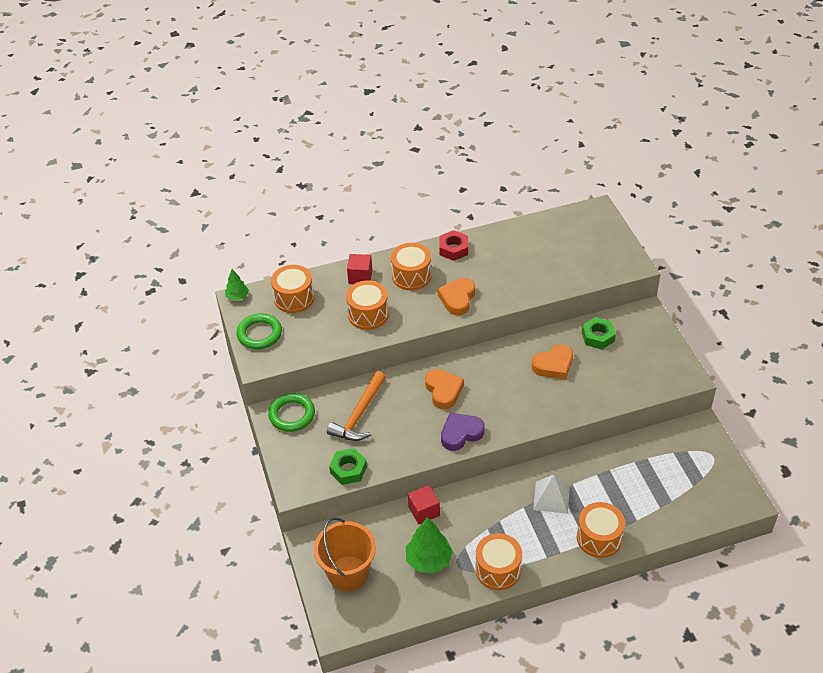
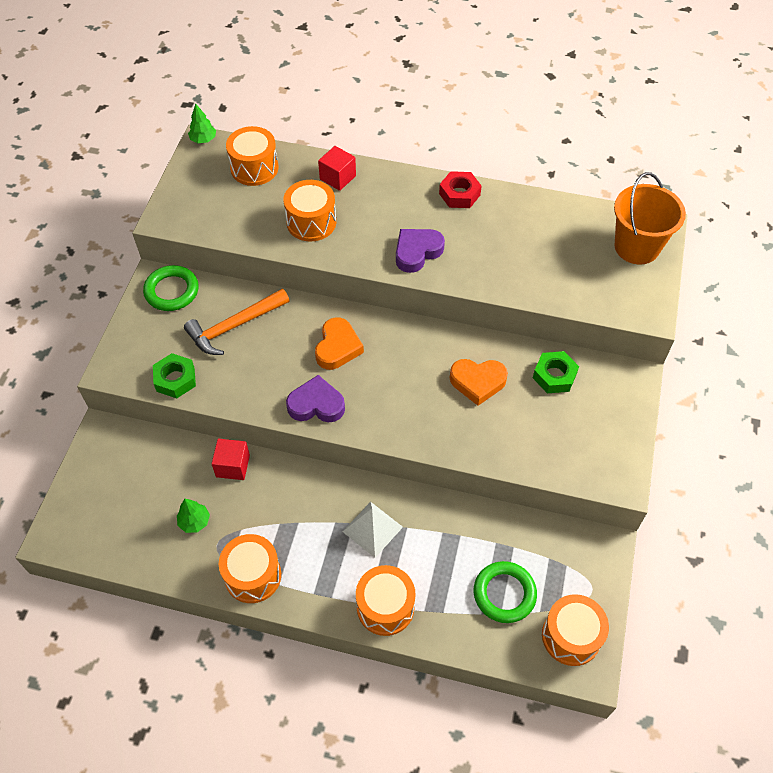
camera: 30 degrees right, 10 degrees up
(259, 334) = (191, 189): green ring -> green ring (504, 594)
(348, 573) = (109, 487): orange bucket -> orange bucket (636, 247)
(411, 276) = (390, 202): orange drum -> orange drum (571, 636)
(429, 560) = (194, 521): green tree -> green tree, size x0.58
(457, 299) = (417, 252): orange heart -> purple heart

